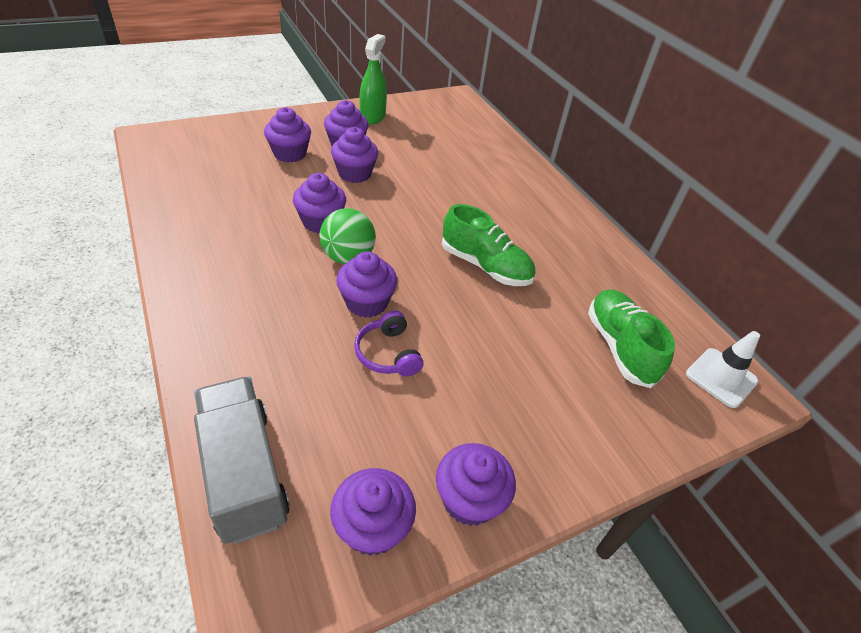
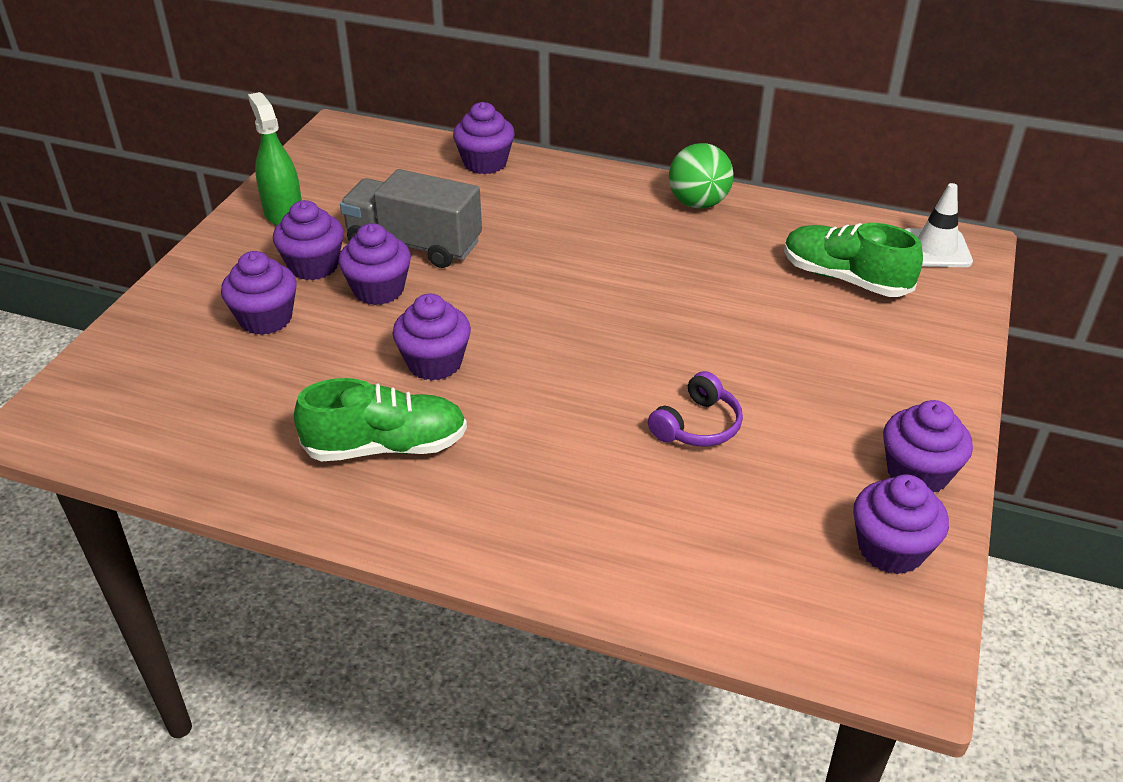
camera: 40 degrees left, 5 degrees down
(244, 472) = (747, 605): grey truck -> grey truck (414, 244)
(348, 257) = (521, 375): green ball -> green ball (698, 203)
(366, 302) = (608, 400): purple cupcake -> purple cupcake (485, 163)
(388, 353) = (697, 425): purple headphones -> purple headphones turned 75 degrees counterclockwise
(485, 266) = (651, 290): green shoe -> green shoe (386, 446)

